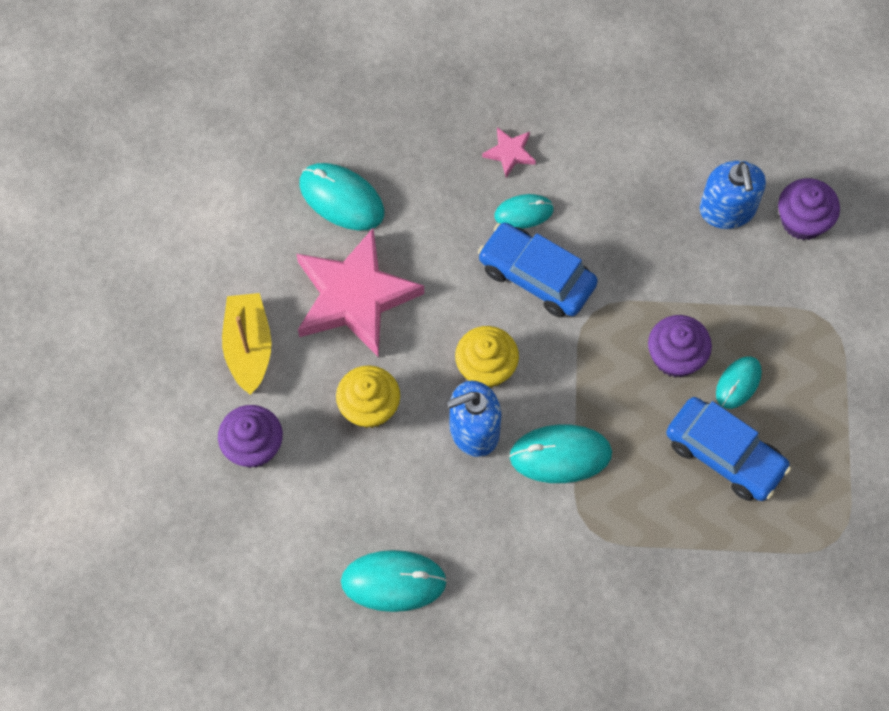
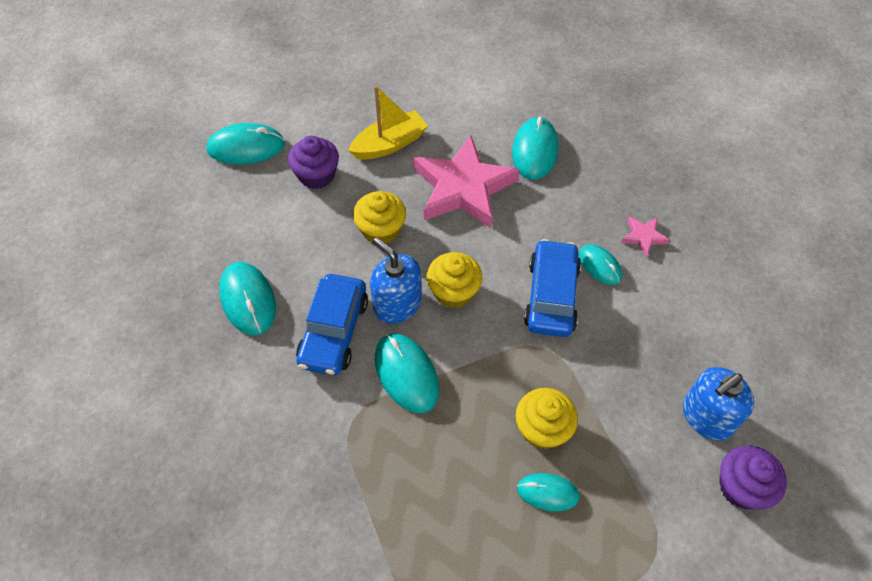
camera: 65 degrees right, 10 degrees down
(165, 512) = (246, 147): none -> turquoise mouse
(675, 357) = (542, 429): purple cupcake -> yellow cupcake
(725, 455) = (472, 508): blue car -> blue car (334, 332)

